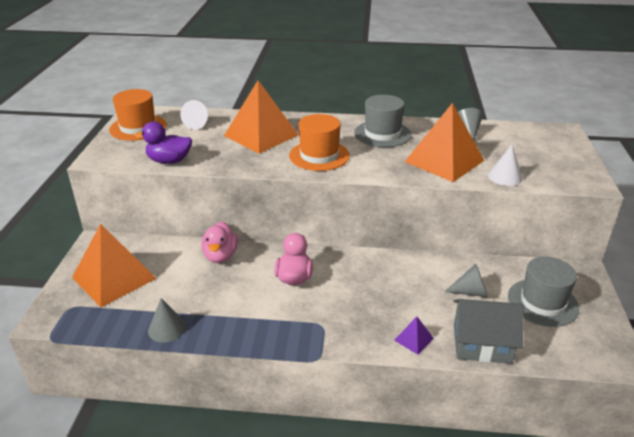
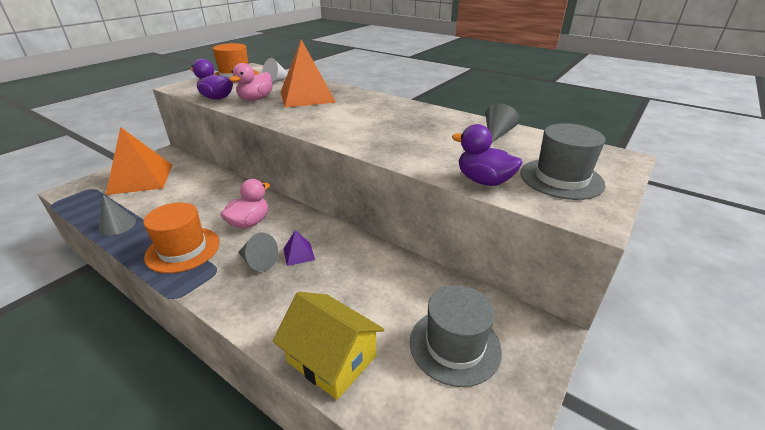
camera: 30 degrees right, 0 degrees up
(220, 256) = (223, 187): pink duck -> pink duck (256, 99)
(319, 155) = (327, 119): orange hat -> orange hat (183, 249)
(382, 134) = (409, 116): grey hat -> grey hat (561, 178)
(413, 339) = (273, 320): purple pyramid -> purple pyramid (298, 254)
(444, 161) = (436, 150): orange pyramid -> none
(470, 292) = (385, 298): grey cone -> grey cone (258, 262)
(482, 344) = (332, 359): grey house -> yellow house
(505, 176) = (483, 181): white cone -> purple duck

